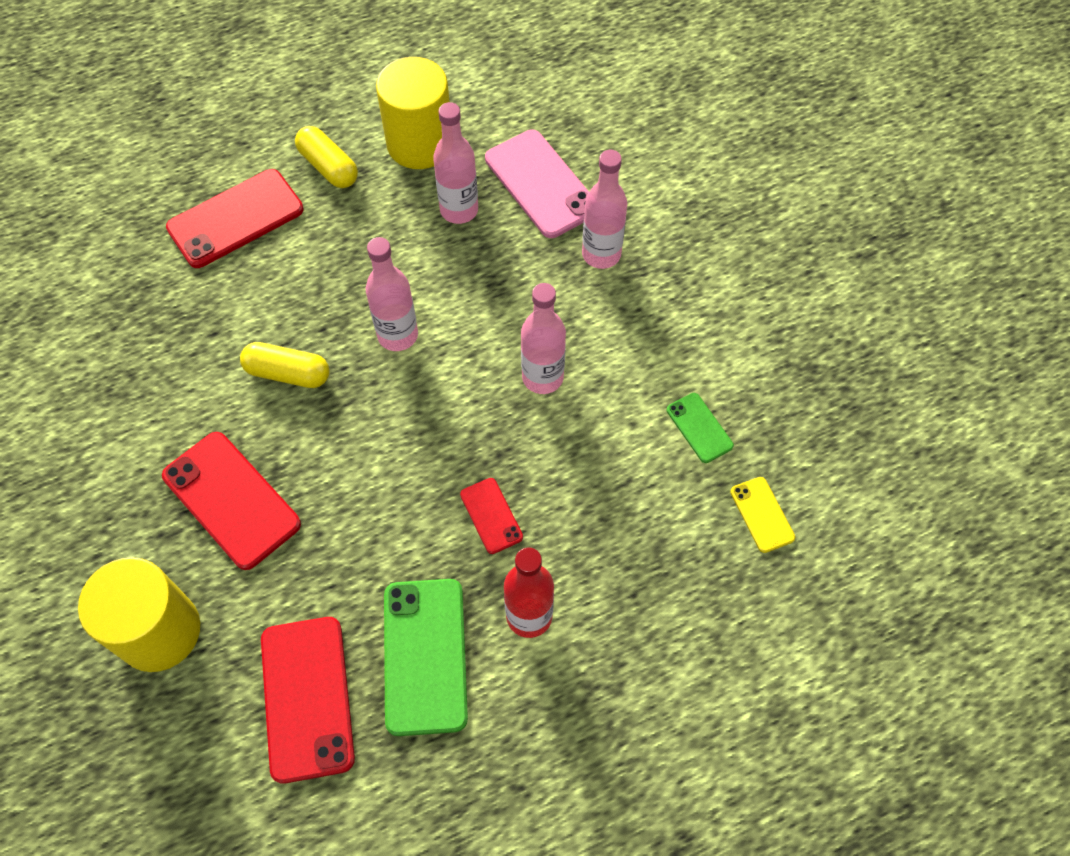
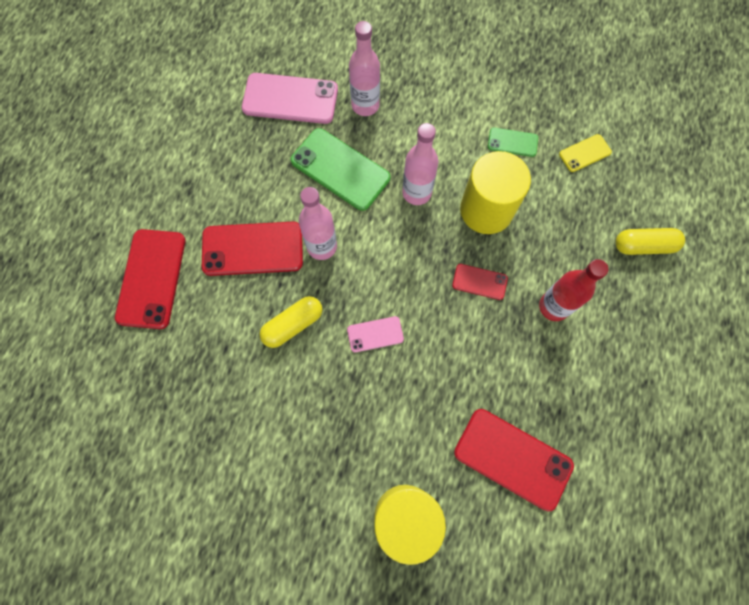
camera: 50 degrees left, 10 degrees up
(231, 500) = (352, 416): red phone -> red phone (252, 249)
(328, 167) = (165, 199): yellow capsule -> yellow capsule (644, 246)
(341, 456) = (375, 334): none -> pink phone
(420, 144) = (199, 139): yellow cylinder -> yellow cylinder (486, 210)
(425, 656) = (535, 377): green phone -> green phone (340, 169)
(459, 210) = (267, 153): pink bottle -> none
(762, 514) = (585, 153): yellow phone -> yellow phone turned 45 degrees counterclockwise

